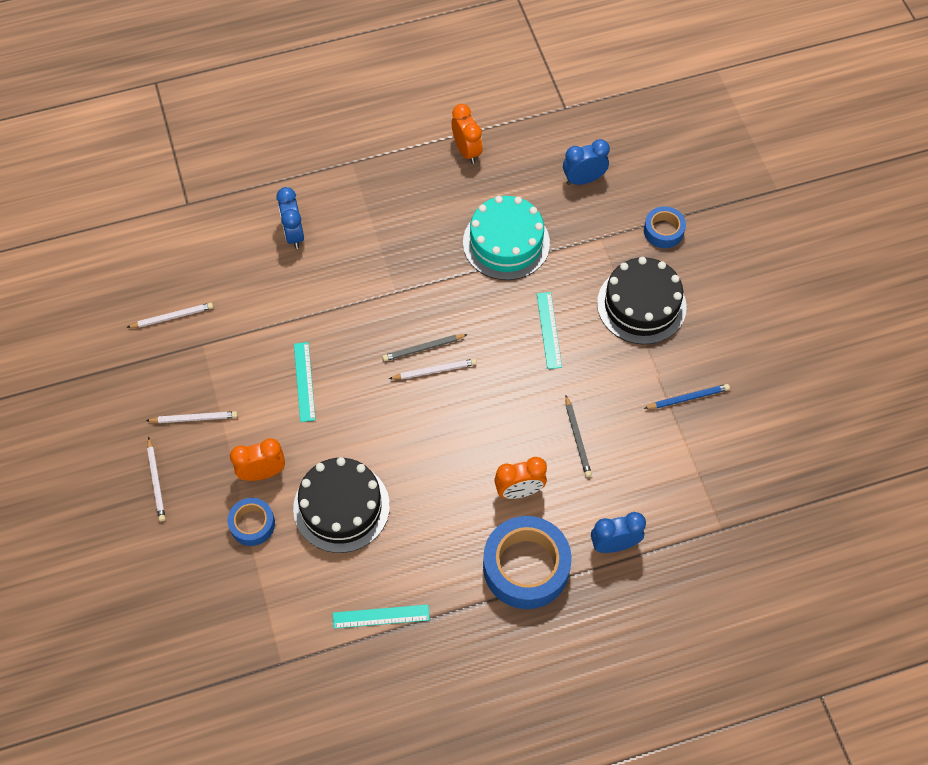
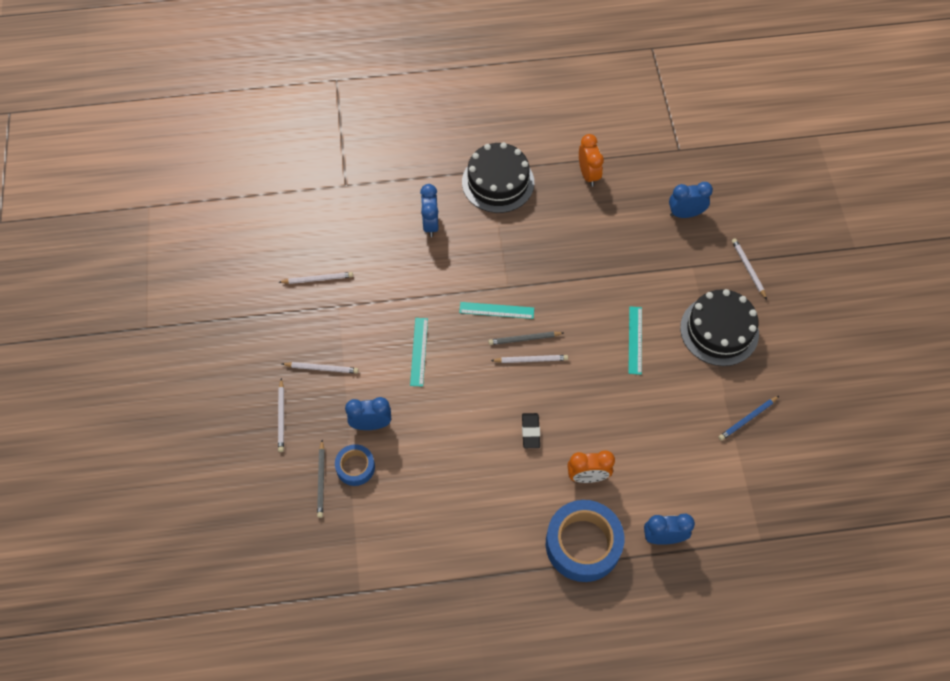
camera: 10 degrees right, 0 degrees up
(262, 473) = (371, 424): orange clock -> blue clock
(341, 507) = (433, 465): black cake -> black cake (498, 182)
(381, 616) = (451, 566): turquoise ruler -> turquoise ruler (496, 310)
(447, 451) = (530, 432): none -> black eraser
(506, 242) = (610, 258): turquoise cake -> none
(577, 438) = (645, 438): grey pencil -> grey pencil (321, 480)
(663, 231) = (748, 269): blue tape -> white pencil
(688, 398) = (747, 419): blue pencil -> blue pencil turned 150 degrees clockwise

